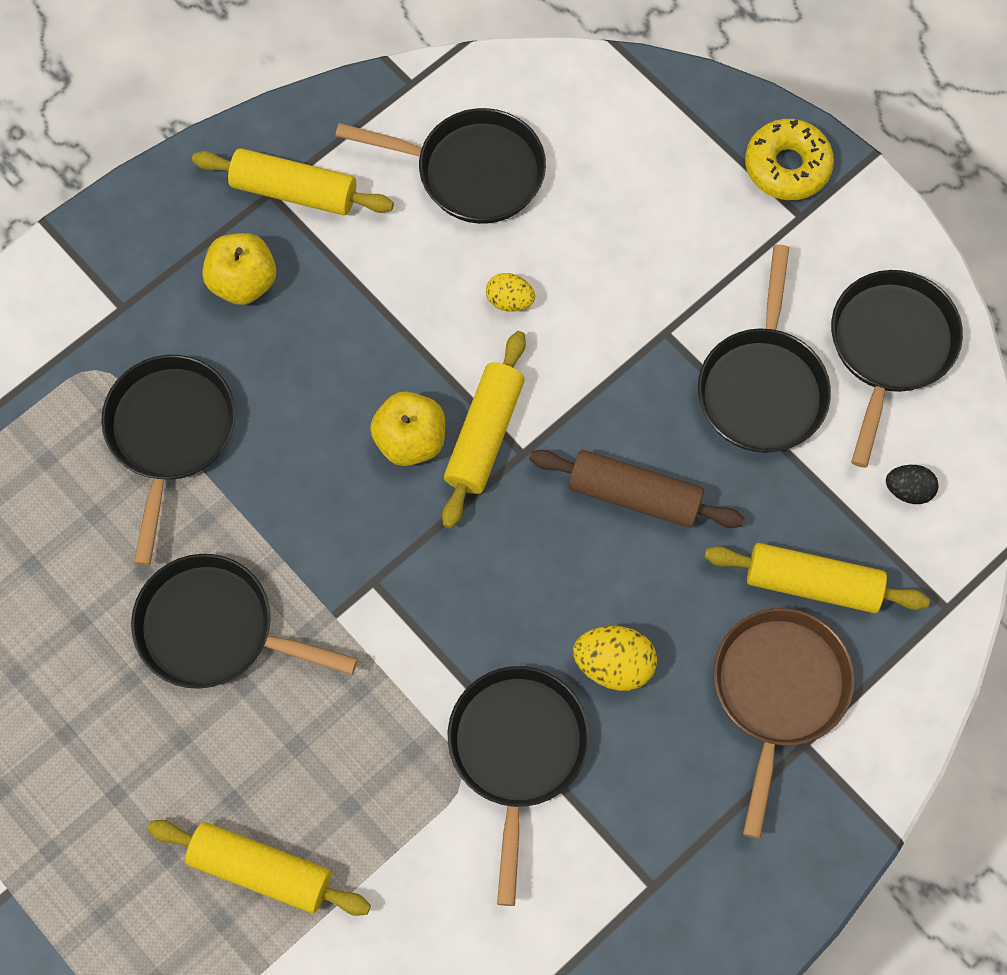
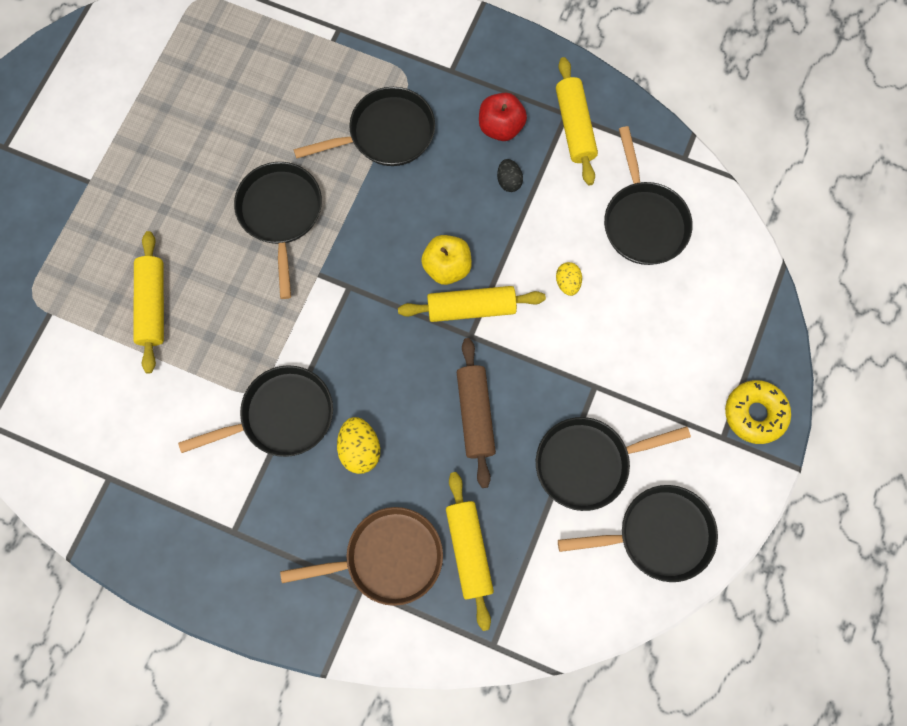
camera: 65 degrees right, 5 degrees up
(243, 282) = (501, 127): yellow apple -> red apple
(908, 490) = (562, 587): black egg -> black egg (509, 181)

